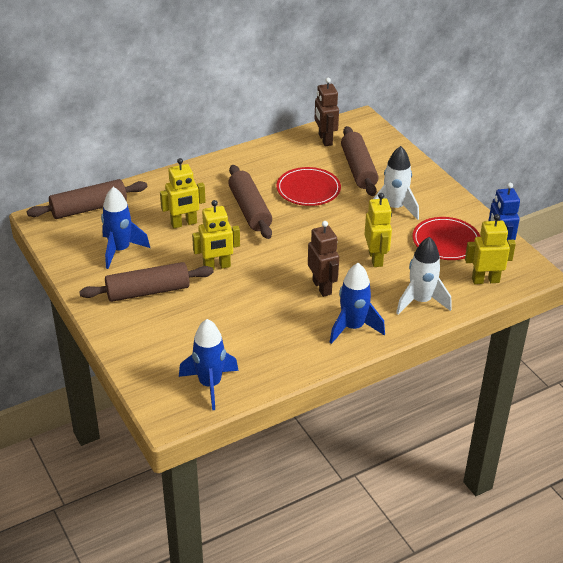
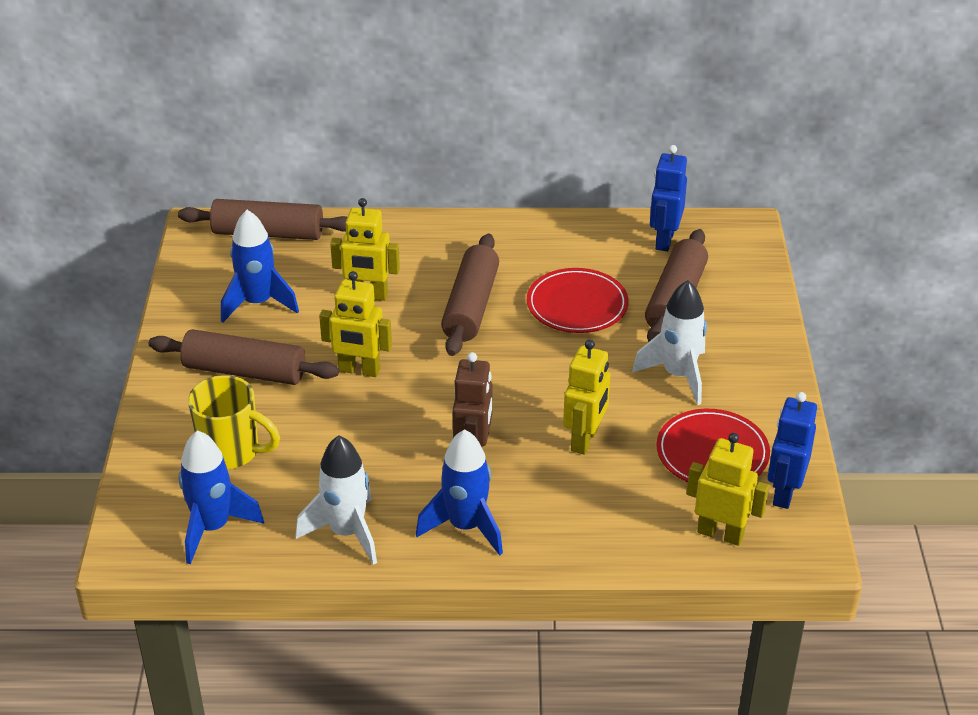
camera: 30 degrees right, 0 degrees up
(182, 339) = (231, 452): none -> yellow mug
(325, 140) = (664, 240): brown robot -> blue robot
(420, 301) = (595, 527): white rocket -> white rocket (347, 532)

